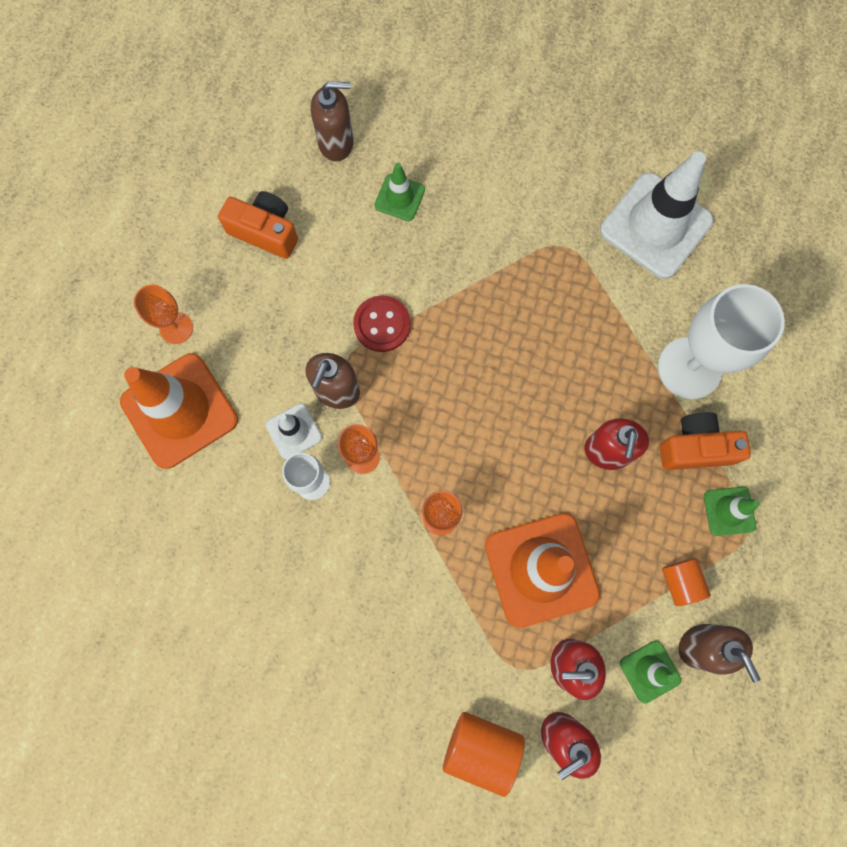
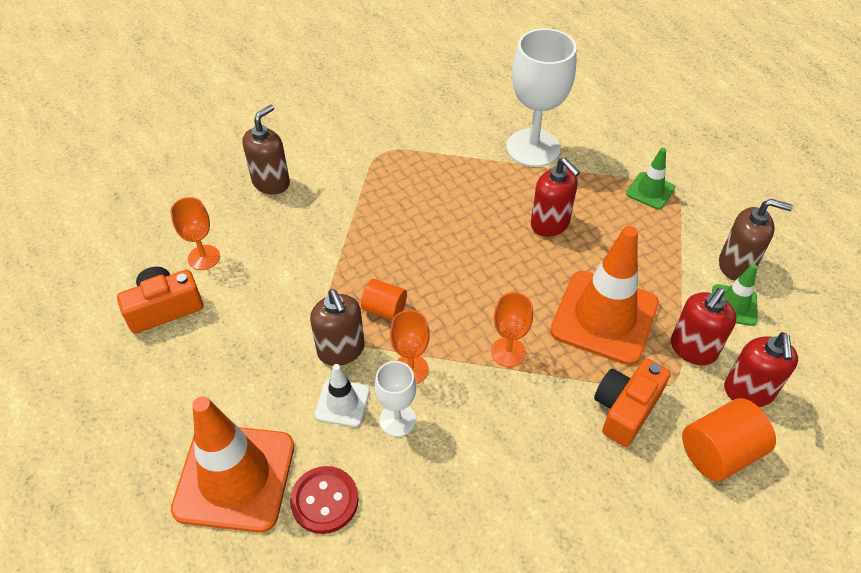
camera: 50 degrees left, 25 degrees down
(176, 328) = (164, 427): orange goblet -> orange goblet (204, 257)
(336, 143) = (157, 219): brown soap dispenser -> brown soap dispenser (271, 182)
(382, 324) = (322, 286): red button -> red button (324, 501)
(399, 197) = (242, 212): green traffic cone -> none
(655, 226) = (421, 103): white traffic cone -> none
(680, 582) = (680, 246): orange cylinder -> orange cylinder (384, 309)
(695, 447) = (591, 179): orange camera -> orange camera (625, 409)

